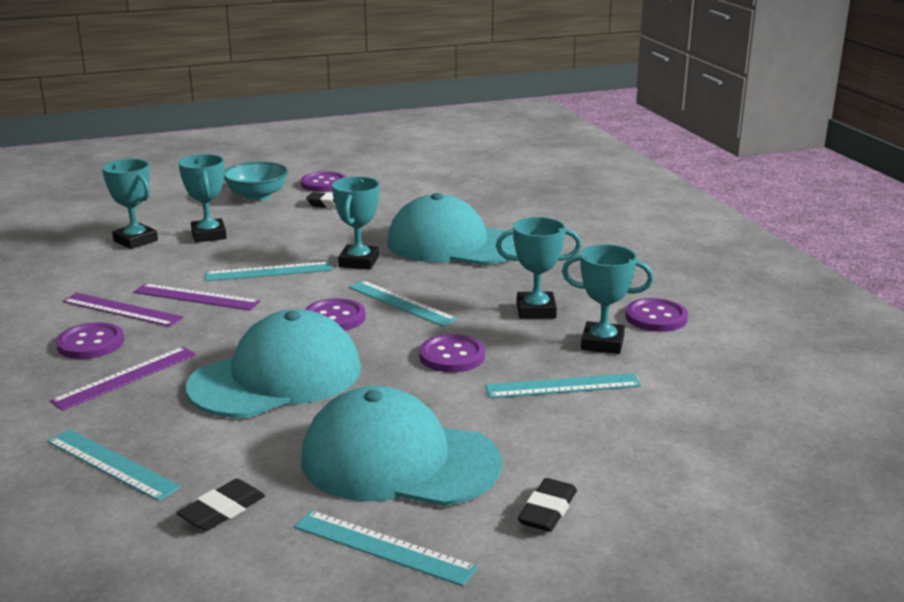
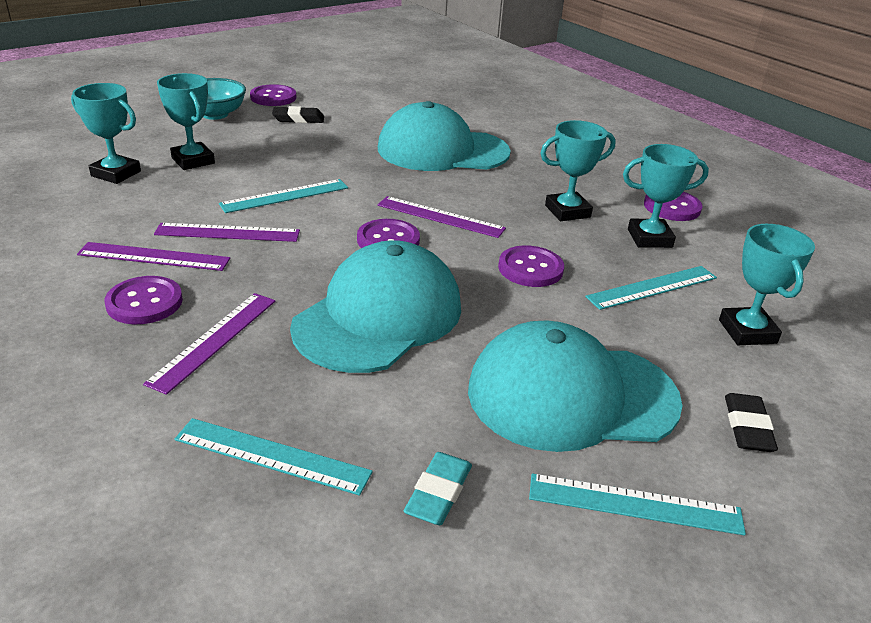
camera: 20 degrees left, 10 degrees up
(222, 510) = (438, 493): black eraser -> turquoise eraser
(358, 262) = (367, 177): turquoise trophy -> turquoise trophy (747, 331)
(401, 303) = (440, 217): turquoise ruler -> purple ruler

